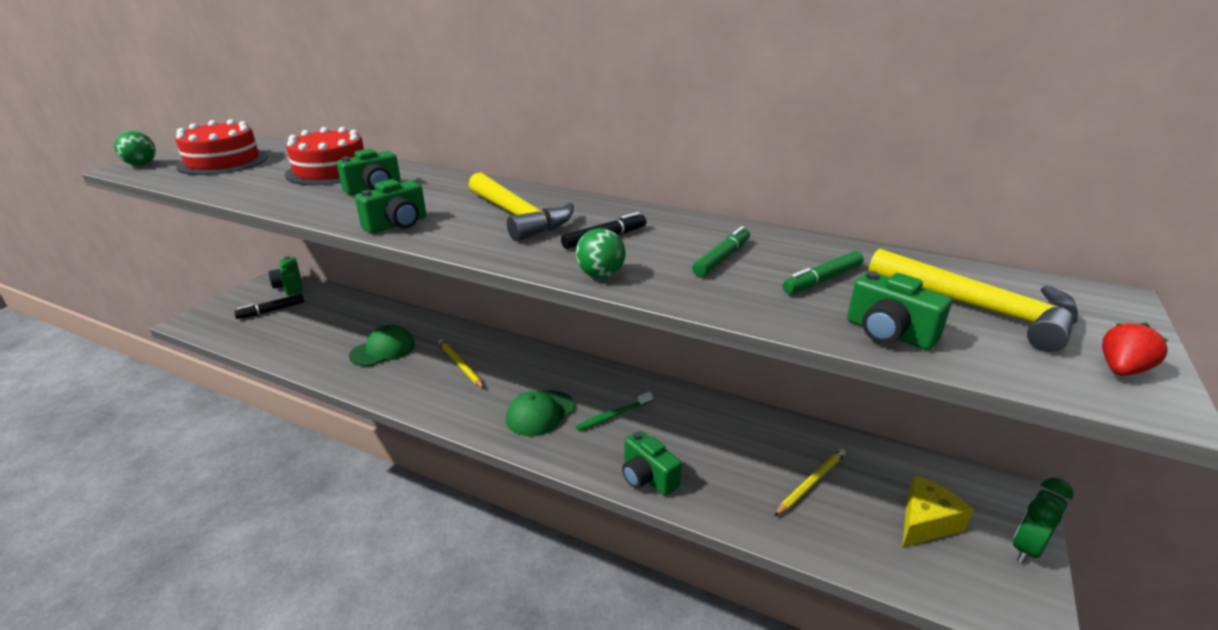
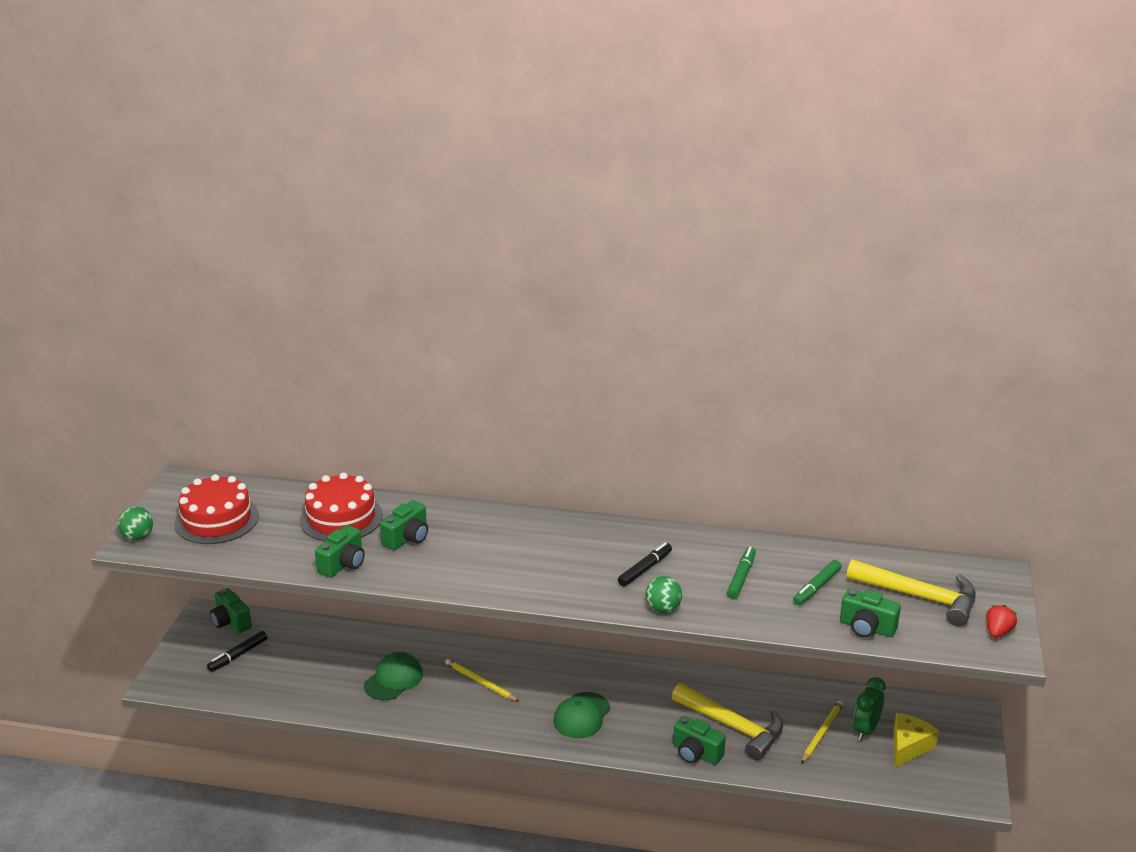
camera: 15 degrees left, 0 degrees up
(397, 225) = (469, 580): green camera -> green camera (343, 564)
(518, 217) = (562, 555): yellow hammer -> yellow hammer (733, 727)
(613, 415) = (645, 706): green toothbrush -> none
(1026, 548) = (977, 751): green clock -> green clock (865, 730)

